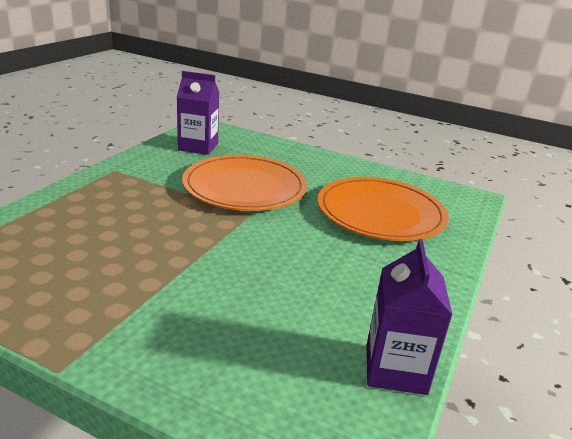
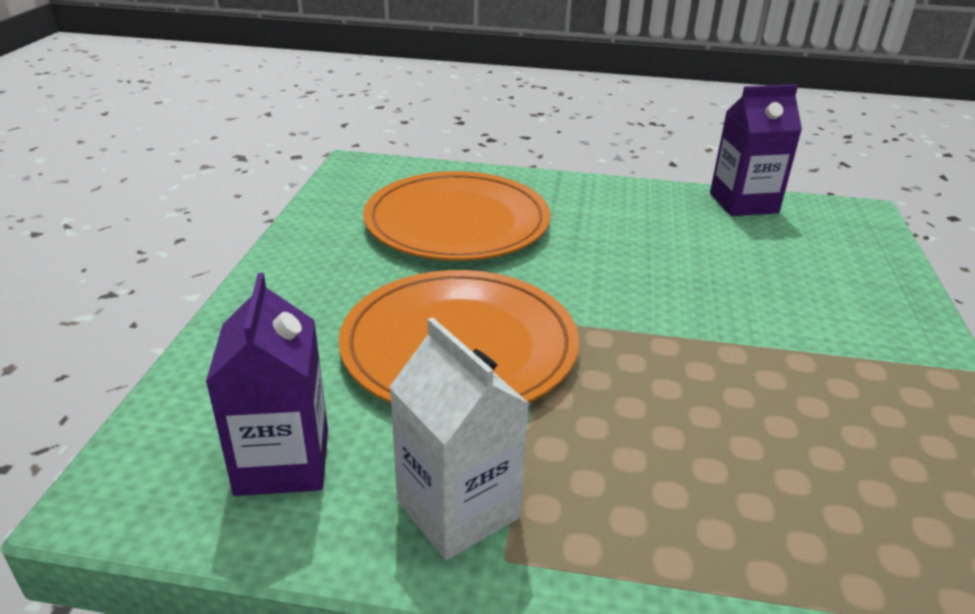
camera: 105 degrees left, 5 degrees up
(145, 167) = (458, 509): none -> white carton

